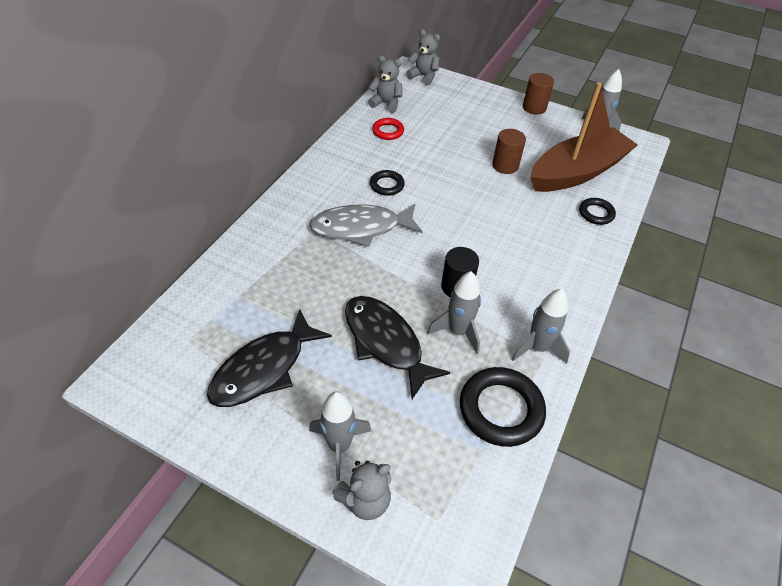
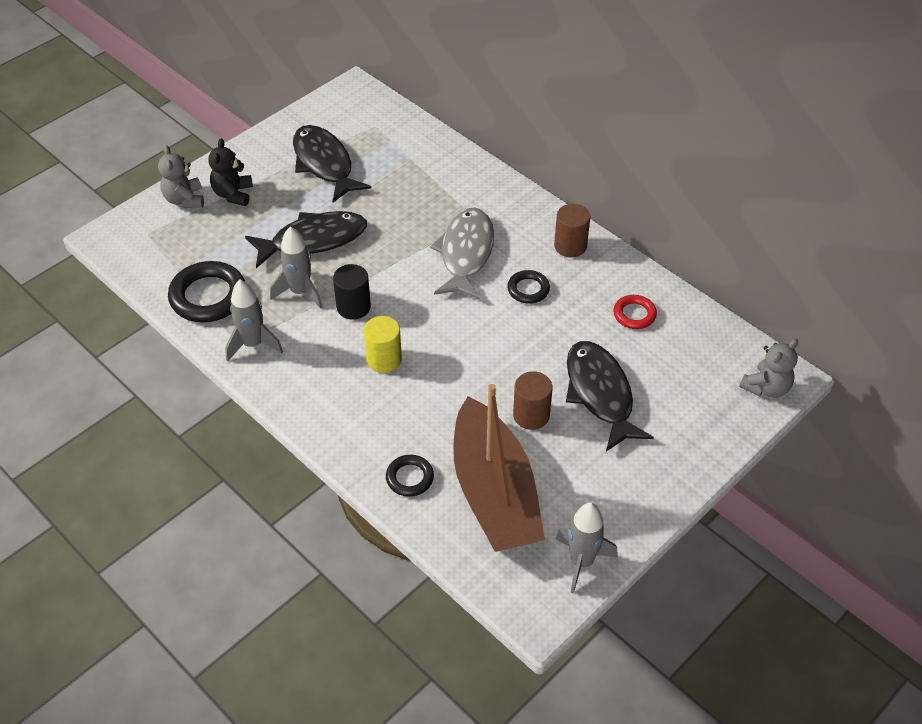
camera: 110 degrees right, 0 degrees up
(339, 446) = (233, 194): grey rocket -> black teddy bear
(386, 103) = (700, 327): grey teddy bear -> none
(468, 138) = (600, 394): none -> black fish
(502, 252) = (384, 359): none -> yellow cylinder
(534, 108) = (658, 501): brown cylinder -> brown cylinder (570, 246)

